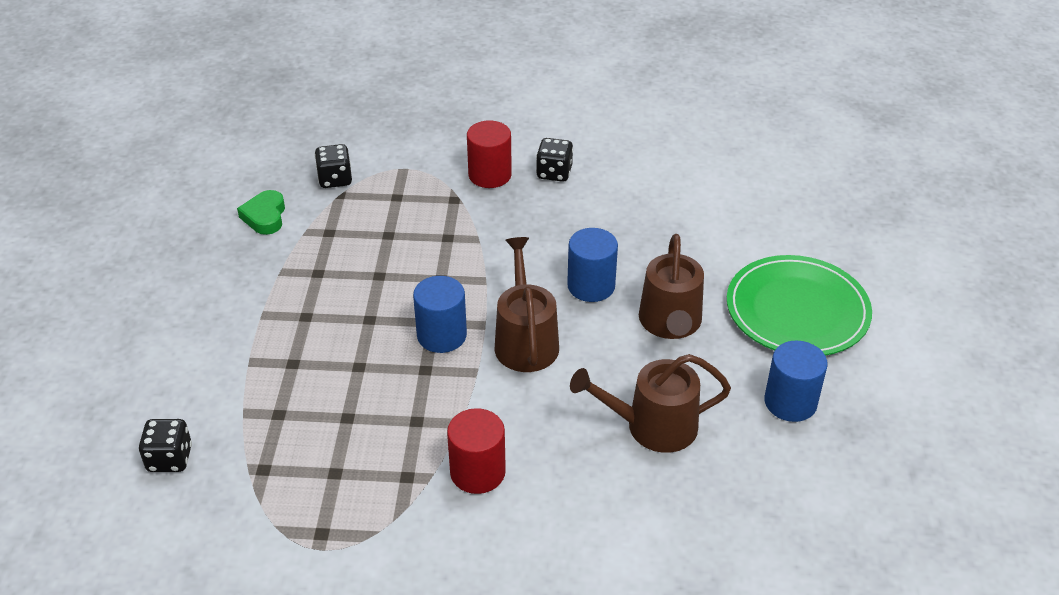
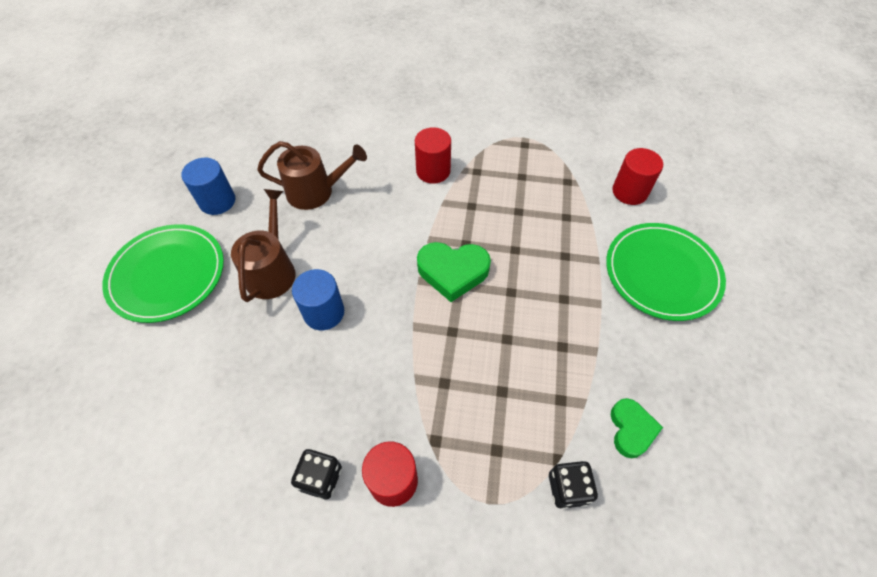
camera: 175 degrees left, 15 degrees up
(170, 459) = (629, 192): black dice -> red cylinder
(171, 351) = (662, 273): none -> green plate
(442, 335) = (453, 272): blue cylinder -> green heart
(525, 341) = (388, 262): brown watering can -> none

